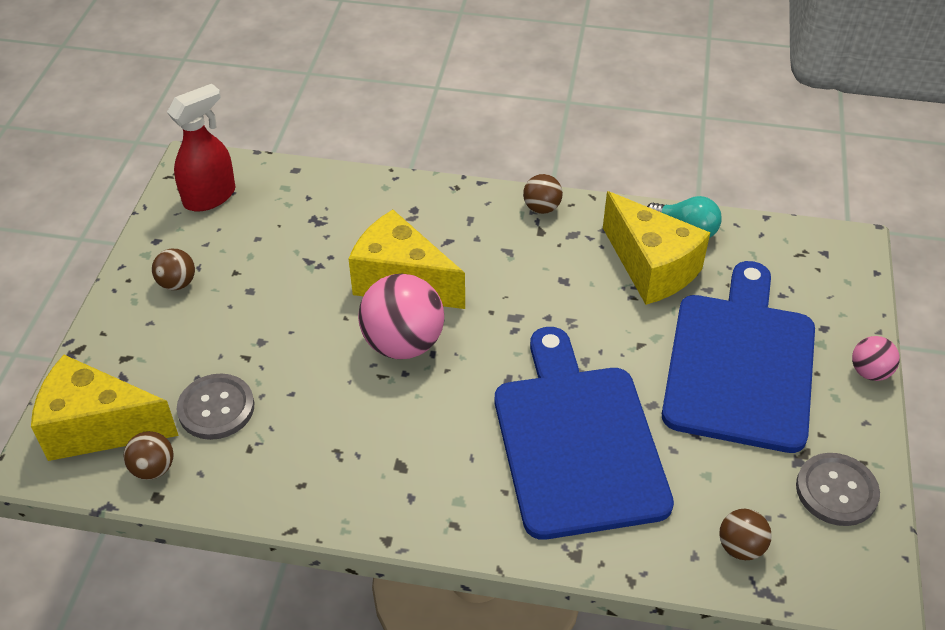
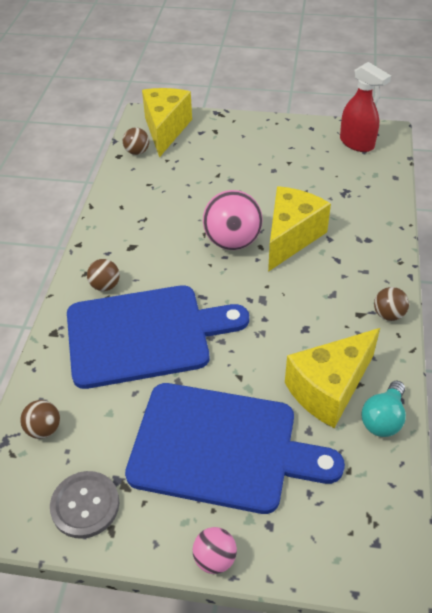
camera: 90 degrees right, 0 degrees up
(177, 283) = (276, 141): brown ball -> brown ball (105, 286)
(216, 408) = (178, 168): grey button -> none

